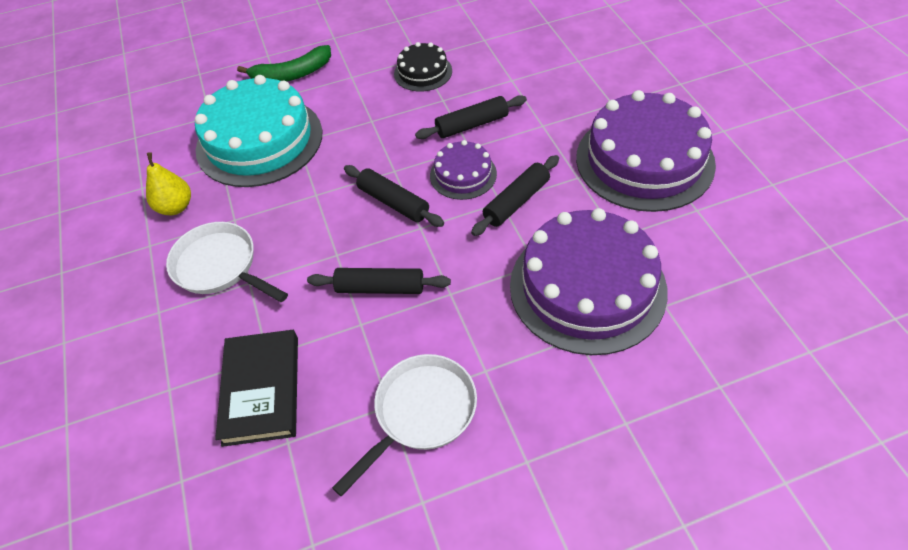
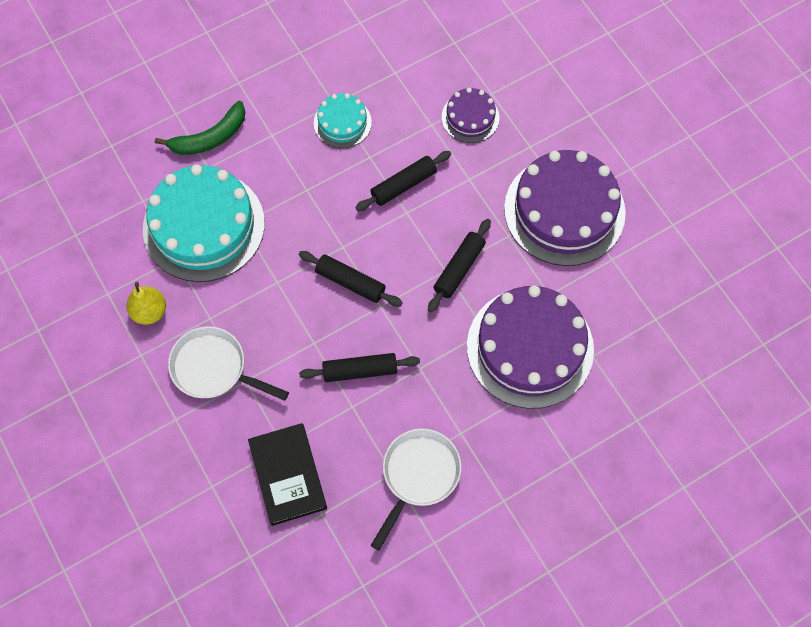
camera: 15 degrees left, 15 degrees up
(423, 72) = (342, 122): black cake -> turquoise cake
(463, 174) = (406, 244): purple cake -> purple cake (470, 117)

